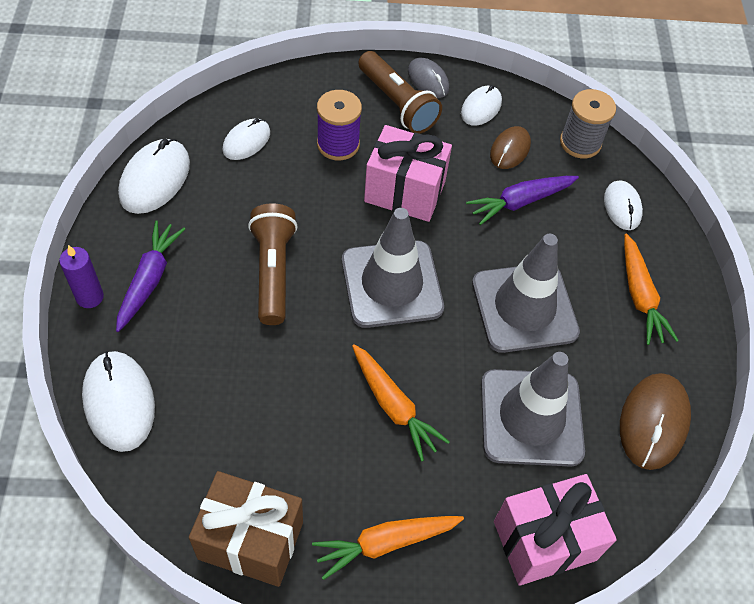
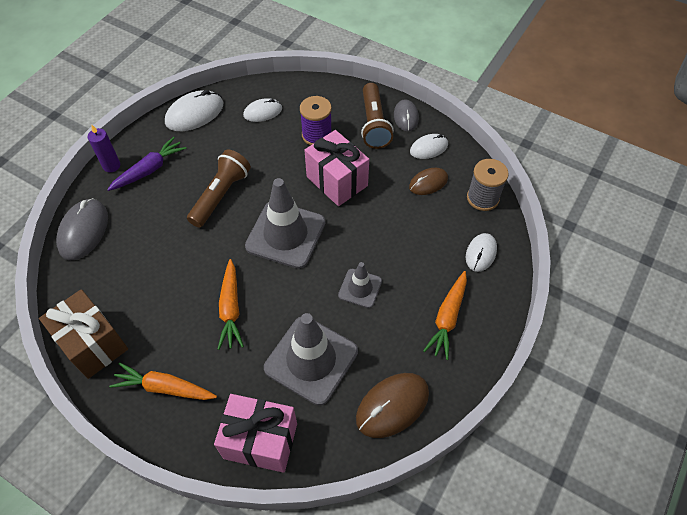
camera: 35 degrees right, 0 degrees up
(119, 402) = (83, 231): white mouse -> grey mouse
(520, 202) = (409, 219): purple carrot -> none
(524, 307) = (360, 288): grey traffic cone -> grey traffic cone, size x0.53

